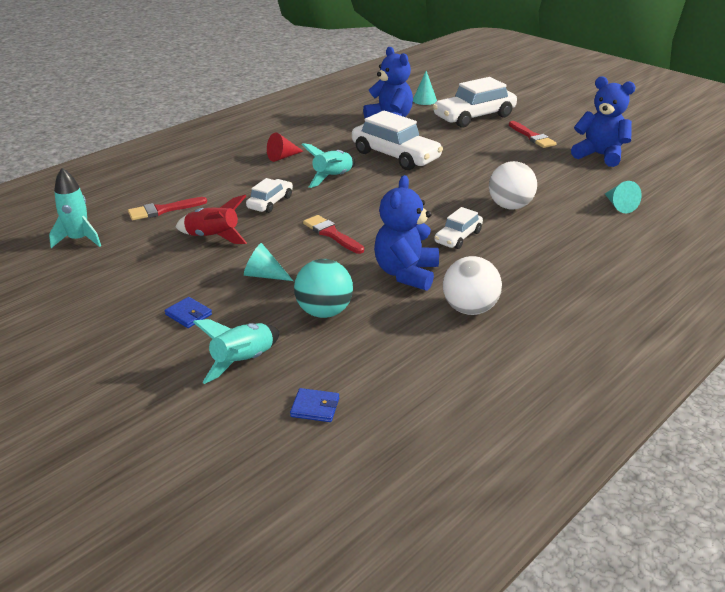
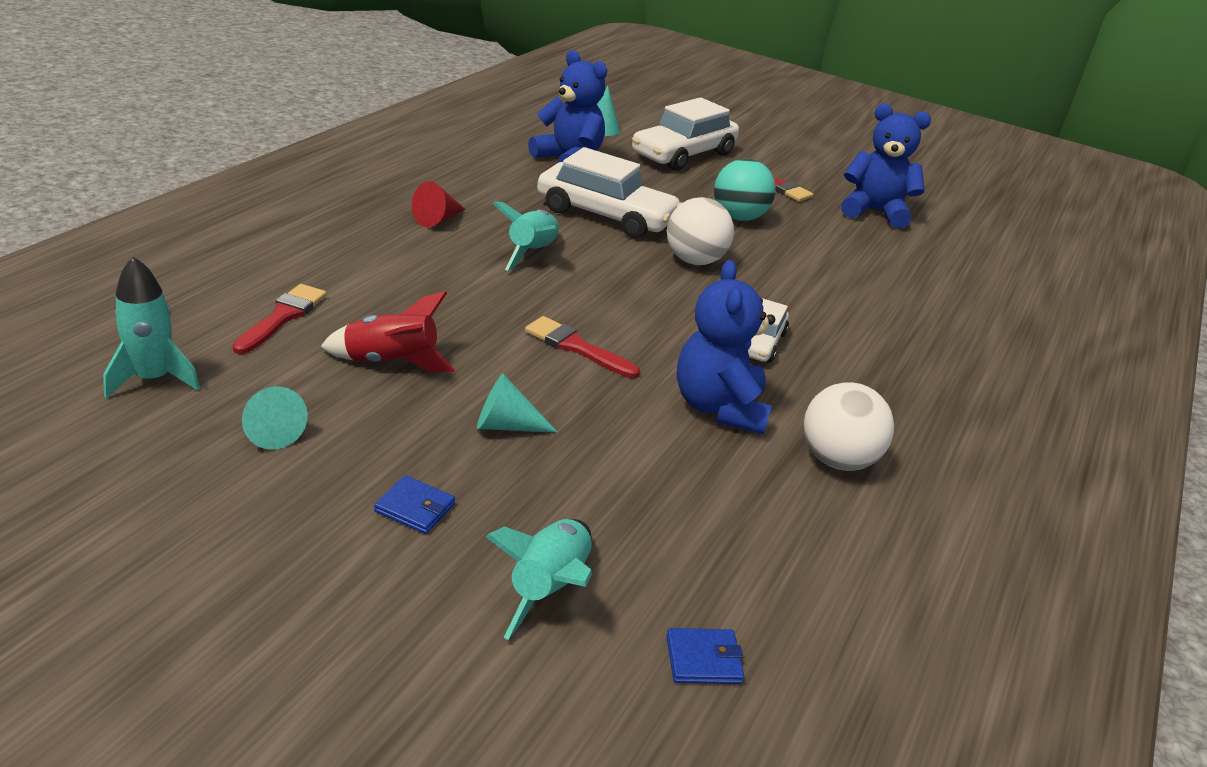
camera: 20 degrees left, 0 degrees up
(163, 210) = (282, 317): red brush -> red brush turned 150 degrees clockwise
(270, 202) = (455, 297): white car -> none
(324, 312) = (631, 483): turquoise ball -> turquoise ball (738, 217)
(510, 206) = (803, 291): white ball -> white ball (694, 261)
(619, 206) = (938, 286): turquoise cone -> turquoise cone (271, 430)

